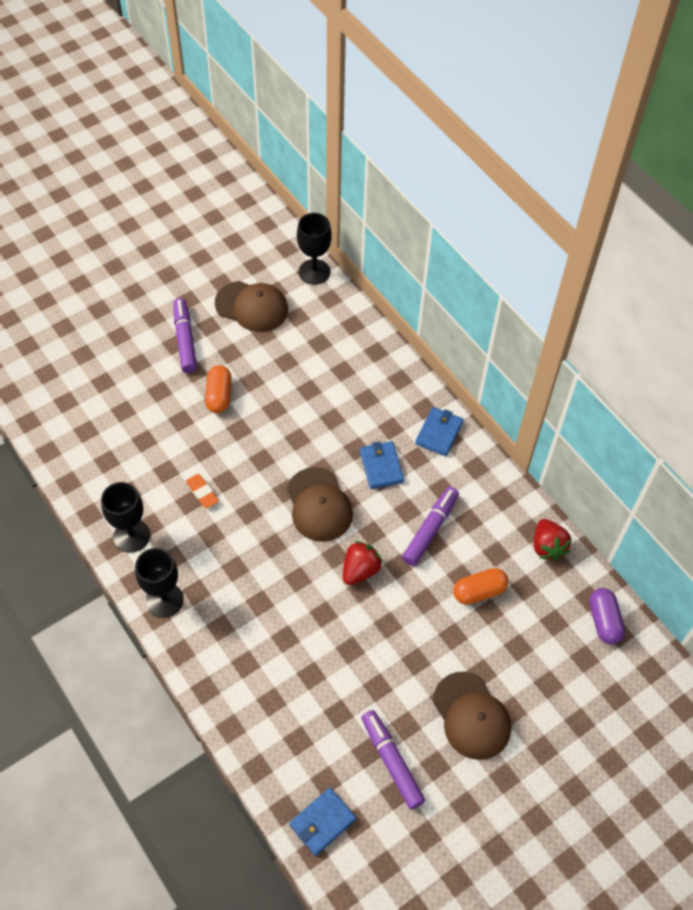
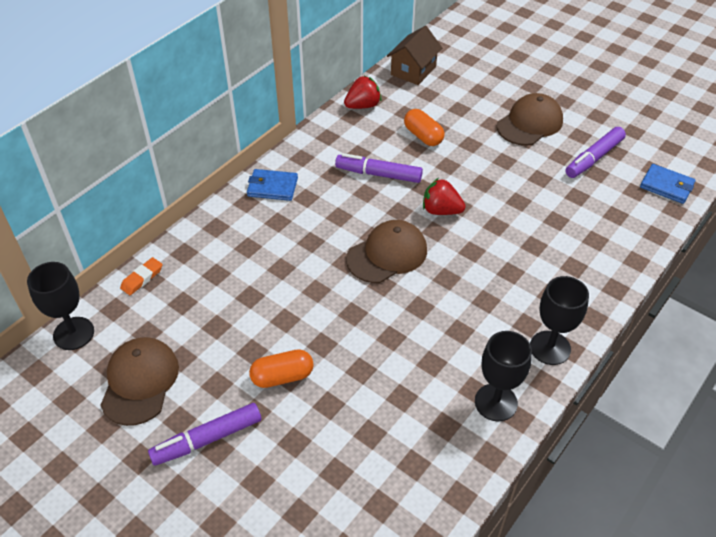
camera: 105 degrees left, 10 degrees down
(202, 492) = (414, 354): orange eraser -> orange eraser (142, 278)
(381, 466) = (325, 219): blue wallet -> none
(604, 621) = (413, 70): purple capsule -> brown house

